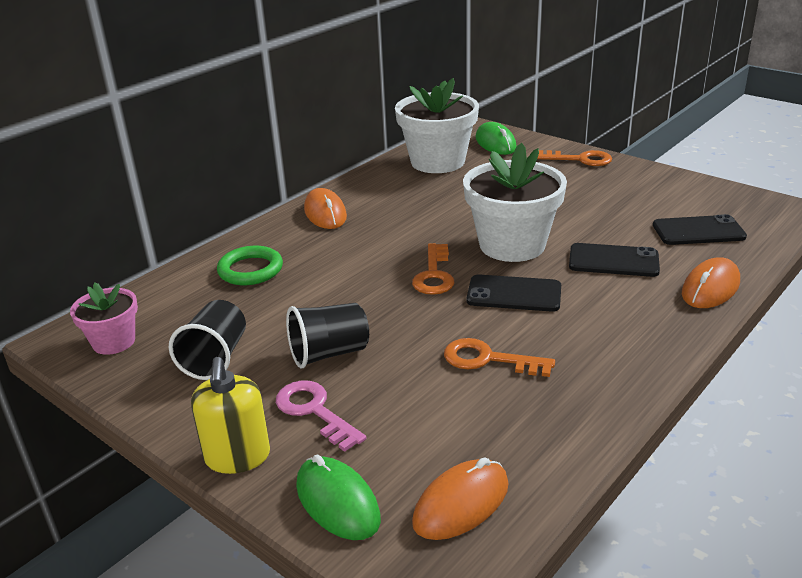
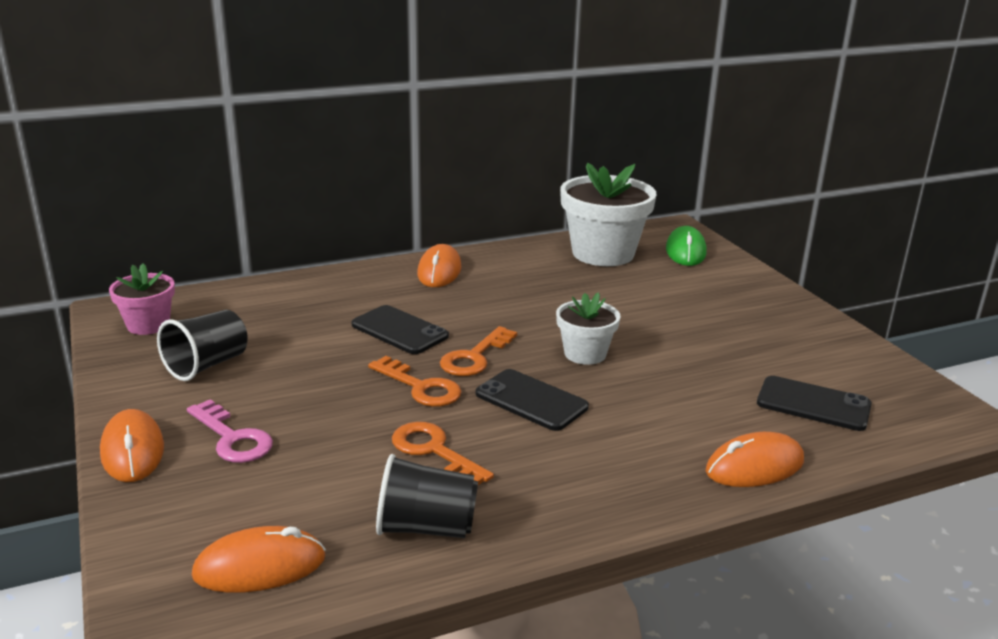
camera: 25 degrees right, 5 degrees down
(237, 456) = (133, 451): yellow soap dispenser -> orange mouse
(250, 270) = (318, 301): green ring -> none
(314, 411) = (232, 438): pink key -> pink key turned 150 degrees clockwise
(329, 354) = (300, 394): black cup -> black cup (426, 528)
(337, 502) = (164, 520): green mouse -> none
(512, 245) = (585, 354): white flower pot -> white flower pot, size x0.55
(580, 159) = (761, 292): orange key -> orange key (421, 387)
(613, 261) = (675, 403): black phone -> black phone (399, 330)

